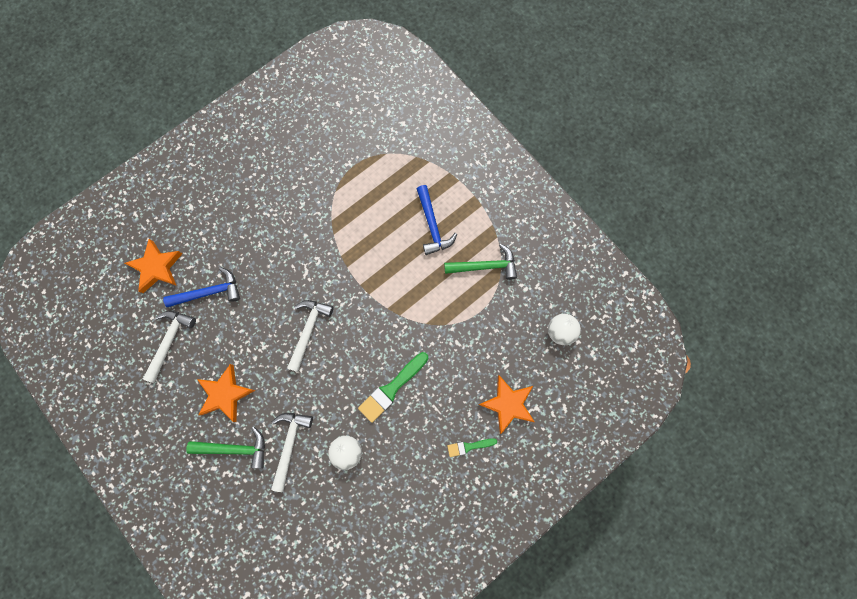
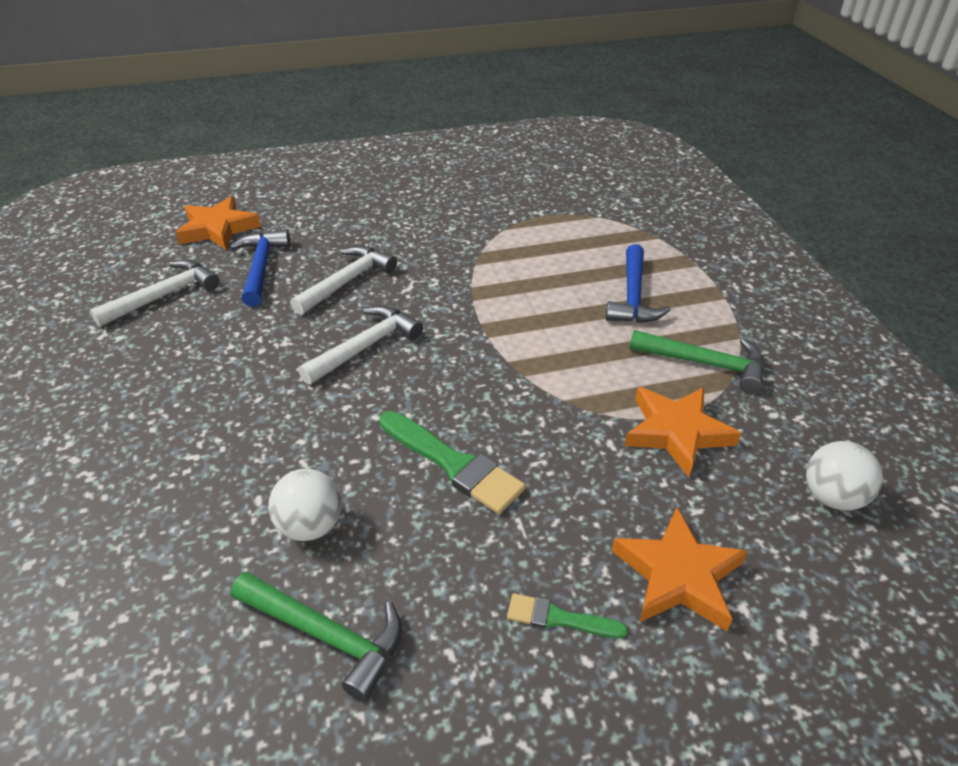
camera: 25 degrees right, 35 degrees down
(209, 292) = (261, 267): blue hammer -> blue hammer turned 105 degrees counterclockwise
(225, 394) = (182, 375): orange star -> orange star (677, 432)
(235, 448) = (131, 446): green hammer -> green hammer (326, 635)
(289, 444) = (220, 475): white hammer -> white hammer (347, 281)
(392, 388) = (453, 464): green brush -> green brush turned 120 degrees counterclockwise

